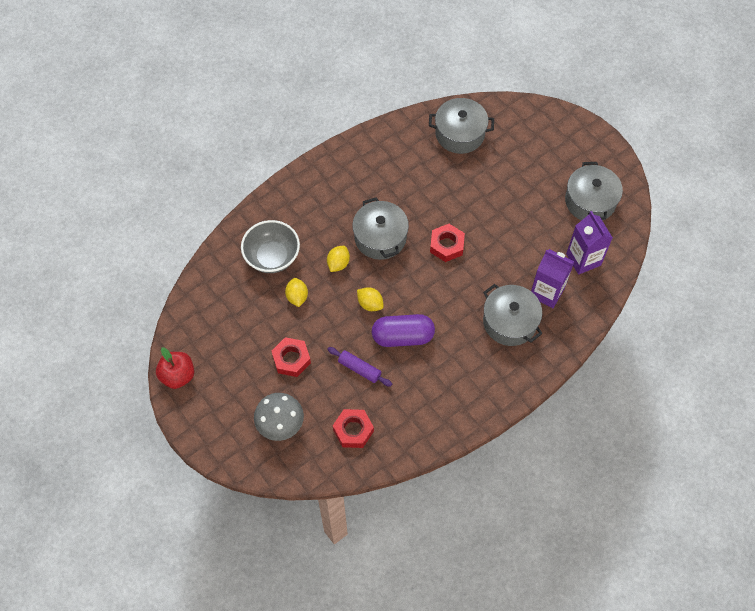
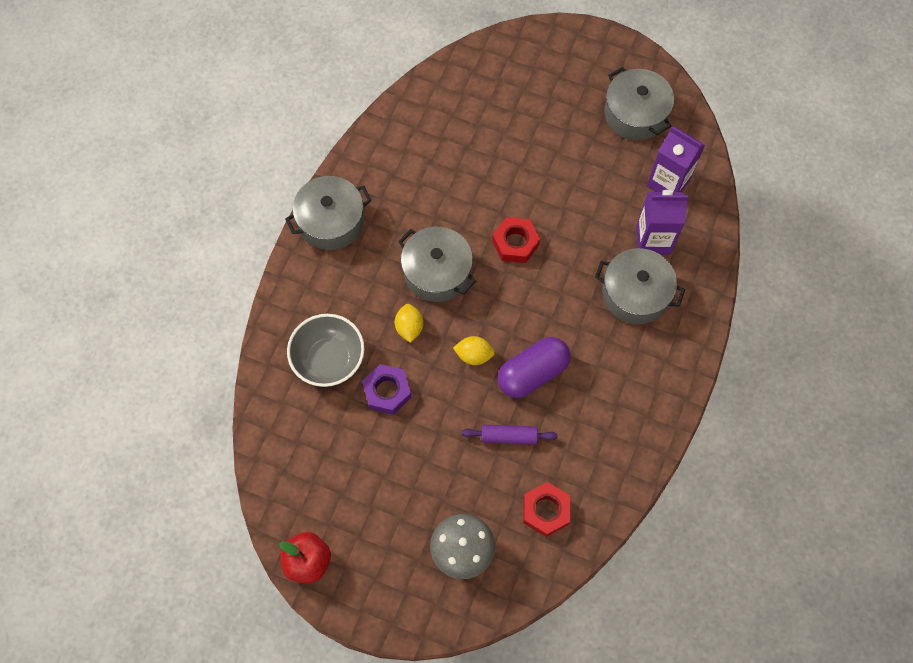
camera: 30 degrees left, 5 degrees up
(291, 359) = (426, 468): red nut -> none
(297, 297) = (387, 391): yellow lemon -> purple nut
(460, 134) = (450, 107): grey pot -> grey pot (331, 221)

